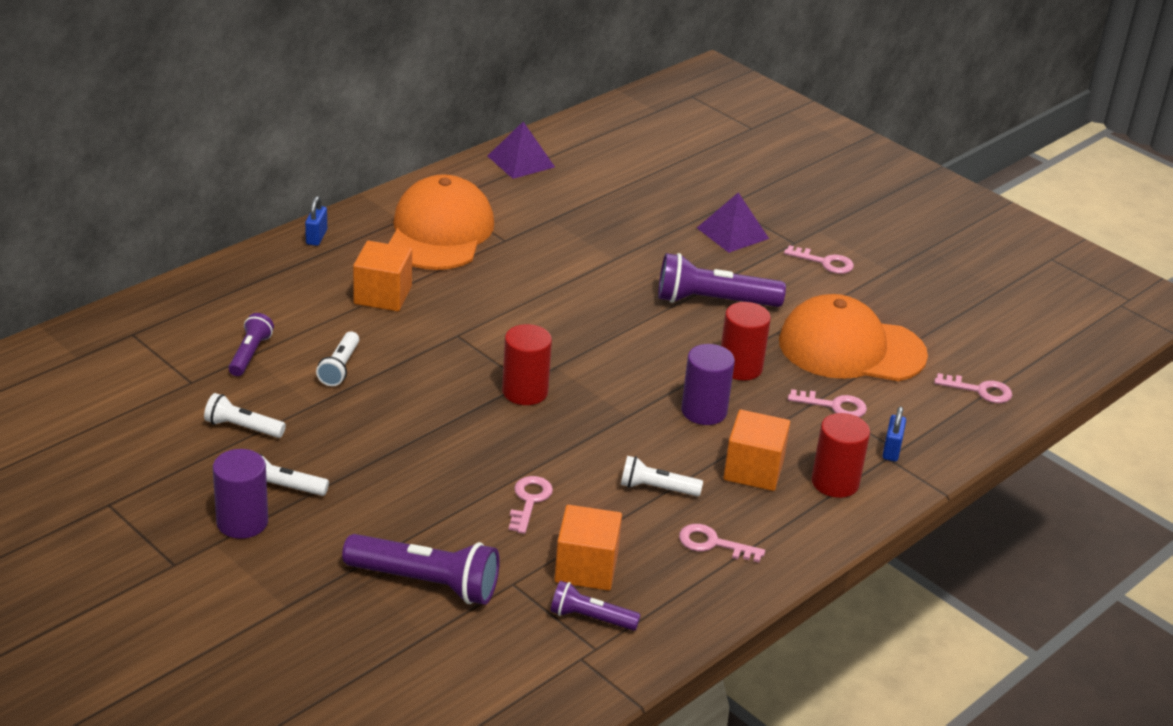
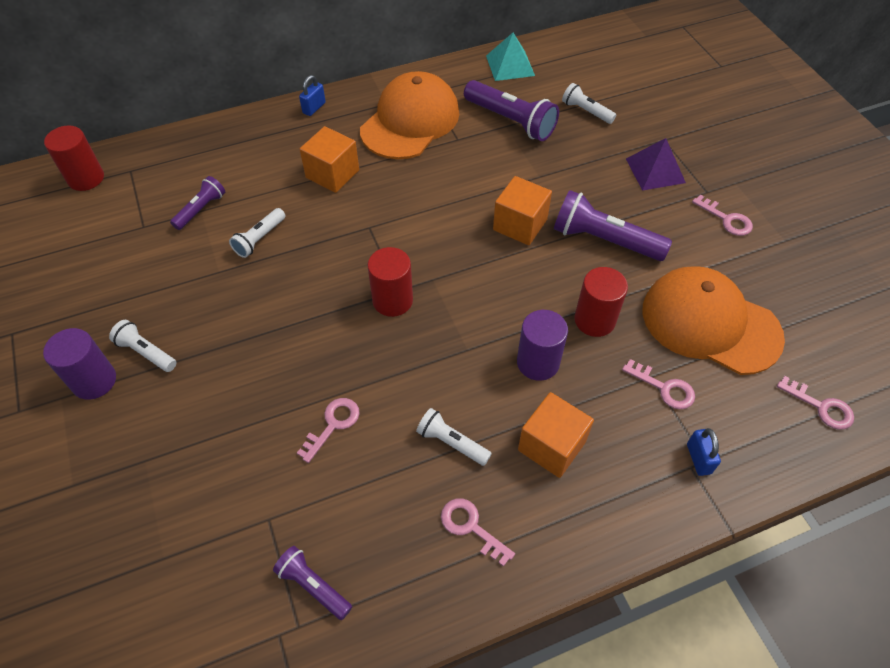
camera: 25 degrees right, 20 degrees up
(243, 427) = (152, 282): white flashlight -> white flashlight (586, 111)
(425, 583) = (196, 495): purple flashlight -> purple flashlight (510, 121)
(520, 161) = (510, 65): purple pyramid -> turquoise pyramid
(586, 568) = (341, 521): orange cube -> orange cube (520, 225)
(835, 482) = (624, 484): red cylinder -> red cylinder (86, 178)
(891, 450) = (698, 459): blue padlock -> blue padlock turned 45 degrees counterclockwise

